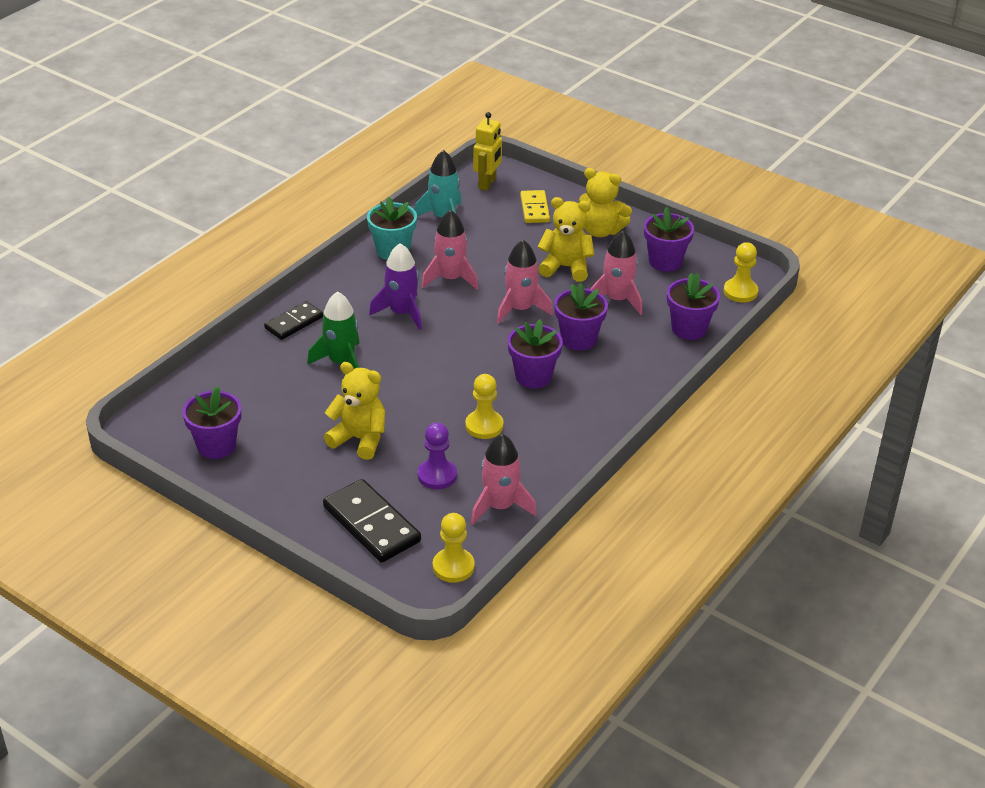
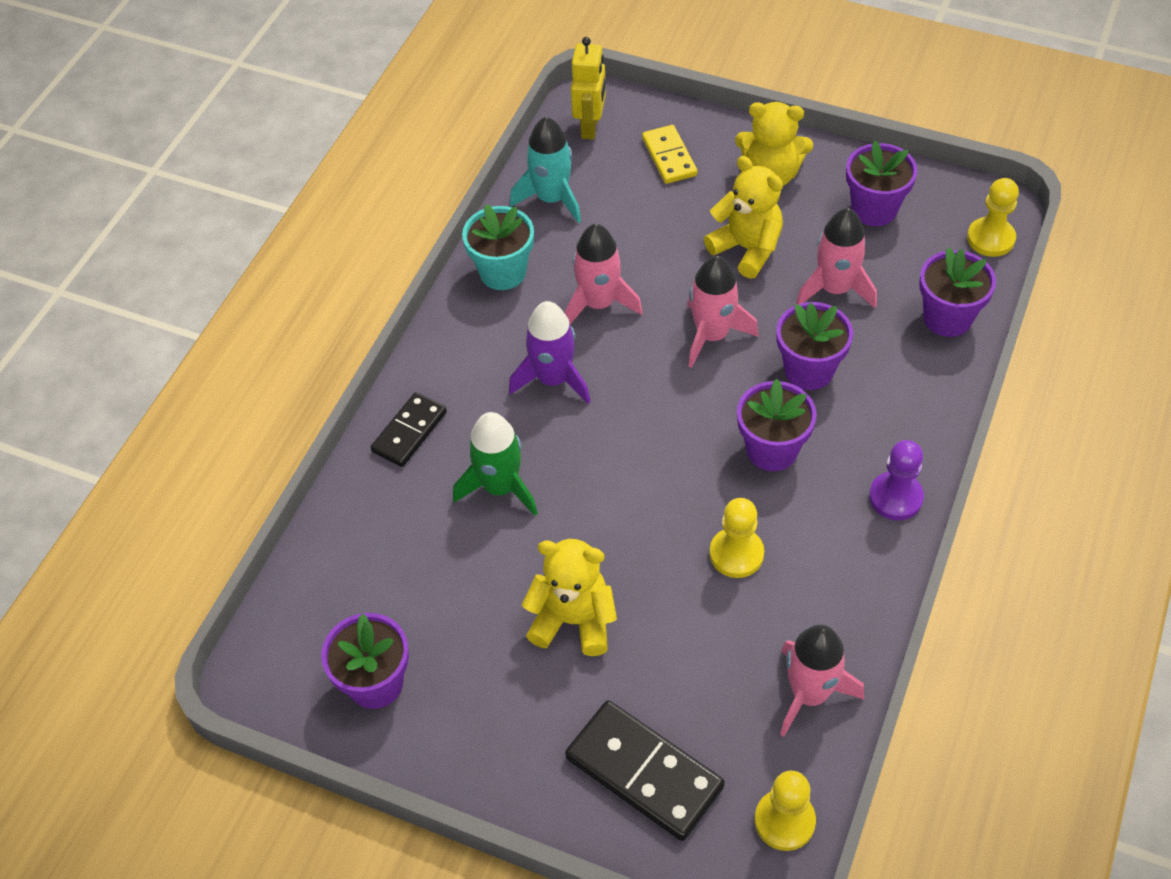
camera: 10 degrees left, 15 degrees up
(437, 475) = (703, 659): purple pawn -> purple pawn (895, 497)
(566, 267) = (747, 249): yellow teddy bear -> yellow teddy bear turned 45 degrees clockwise

